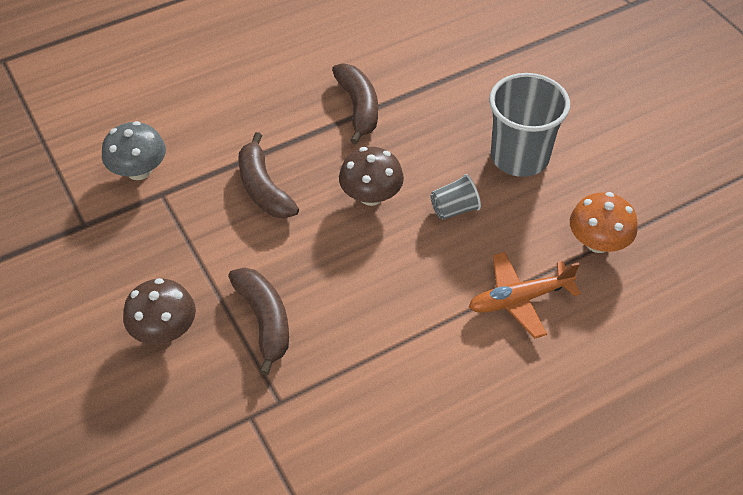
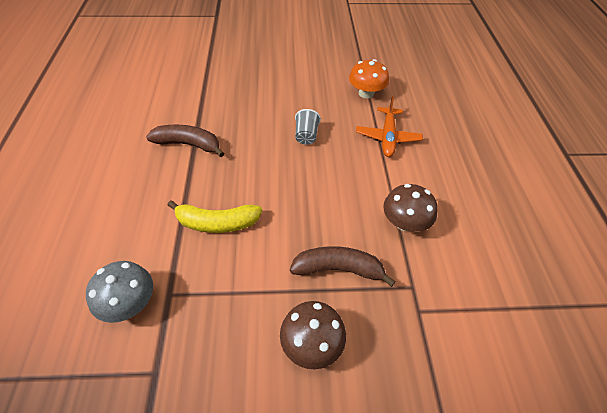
camera: 65 degrees left, 0 degrees up
(263, 188) = (217, 223): brown banana -> yellow banana
(371, 196) = (268, 168): brown mushroom -> brown mushroom (404, 222)
(519, 157) = (287, 95): grey cup -> none

